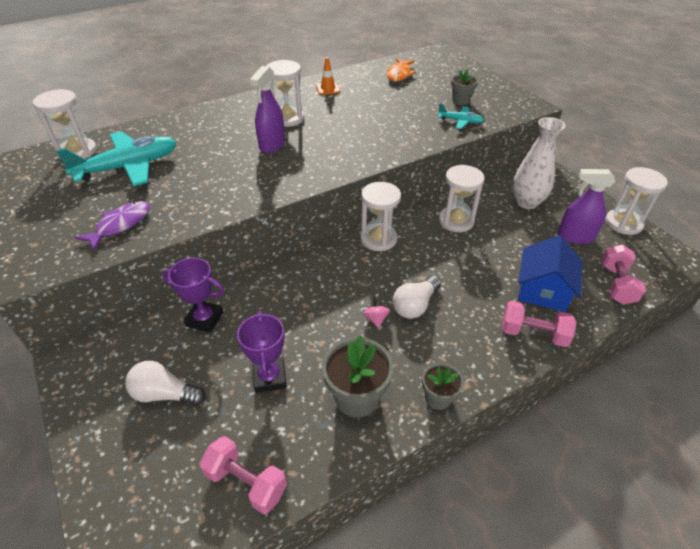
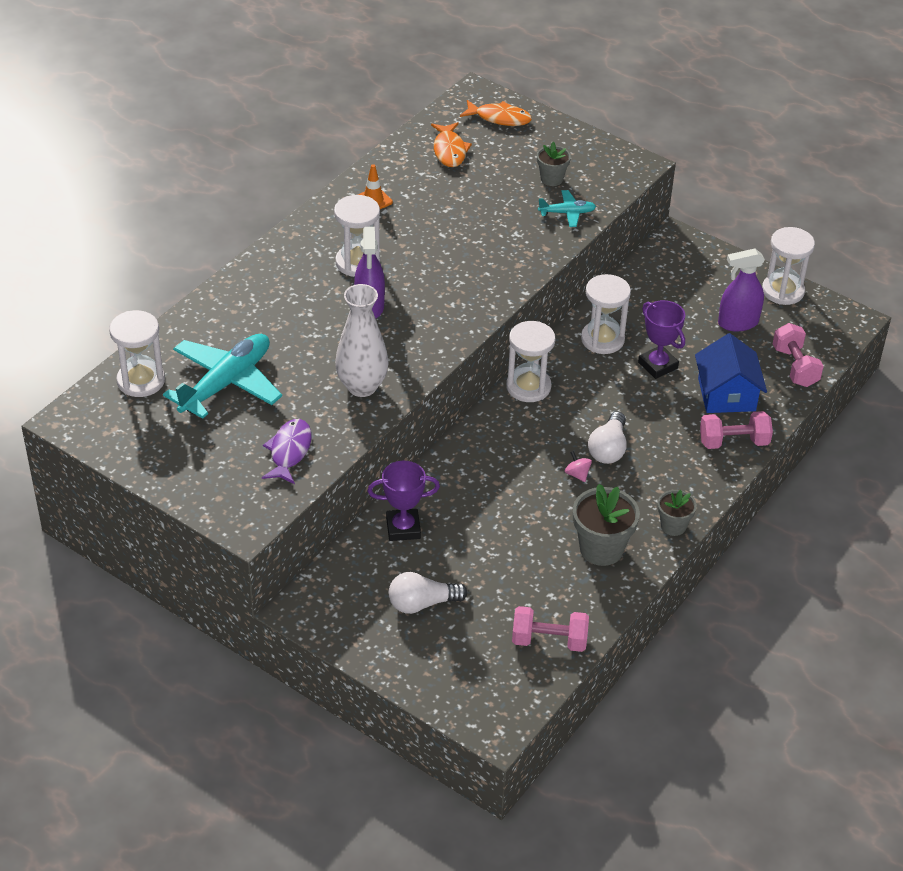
camera: 25 degrees left, 0 degrees up
(270, 377) = (510, 558): purple trophy -> purple trophy (657, 365)
(445, 65) = (499, 118): none -> orange fish
(526, 202) = (670, 292): white vase -> white vase (362, 386)

